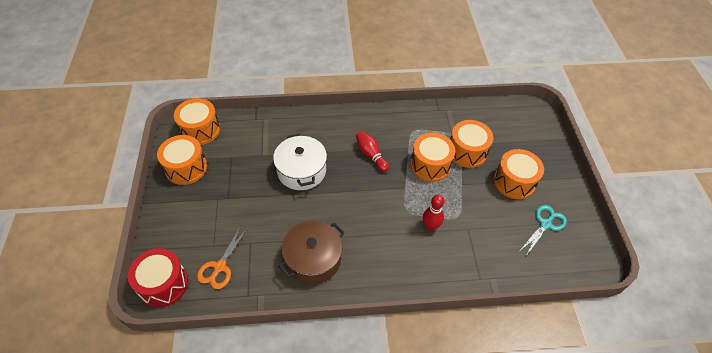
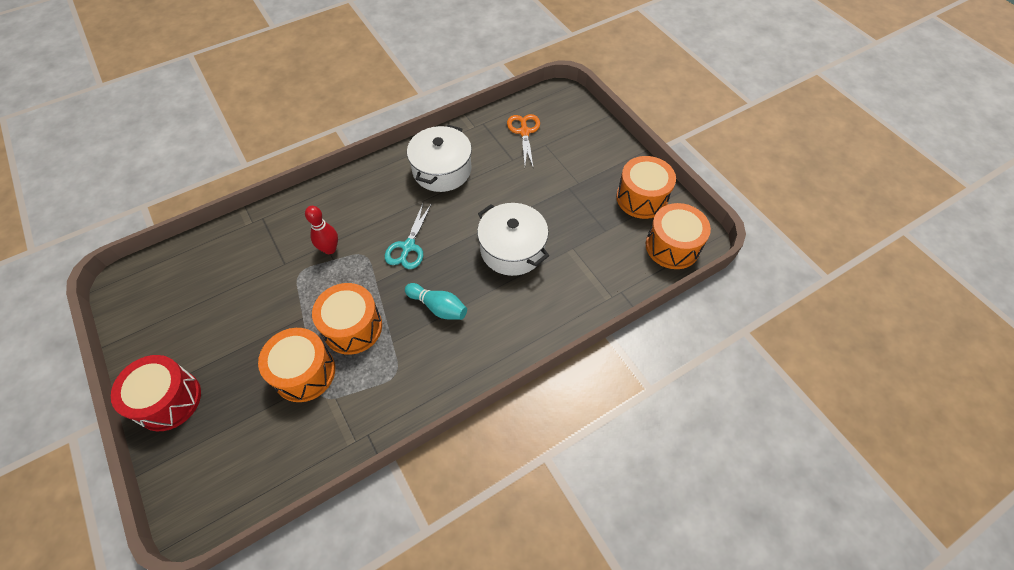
camera: 155 degrees right, 5 degrees up
(163, 284) = (560, 104): red drum -> red drum (168, 400)
(313, 259) = (442, 170): brown pot -> white pot
(371, 155) = (438, 307): red bowling pin -> turquoise bowling pin
(514, 182) = (228, 352): orange drum -> none
(545, 224) = (184, 308): turquoise scissors -> turquoise scissors (408, 247)

